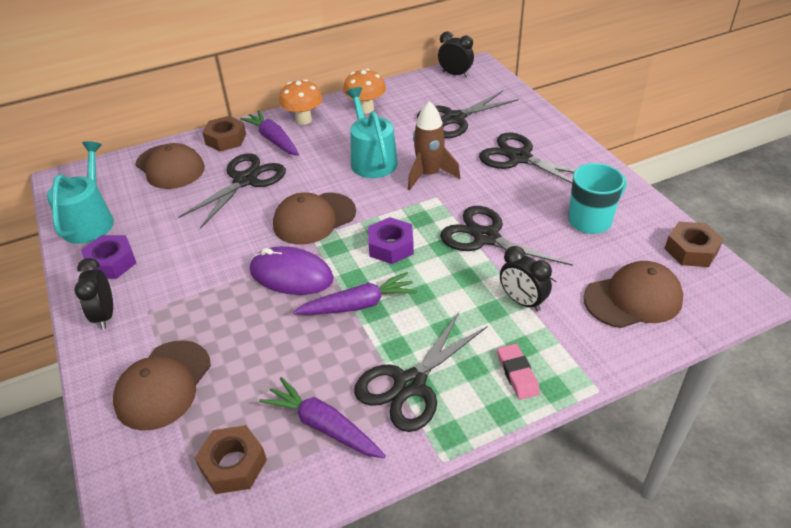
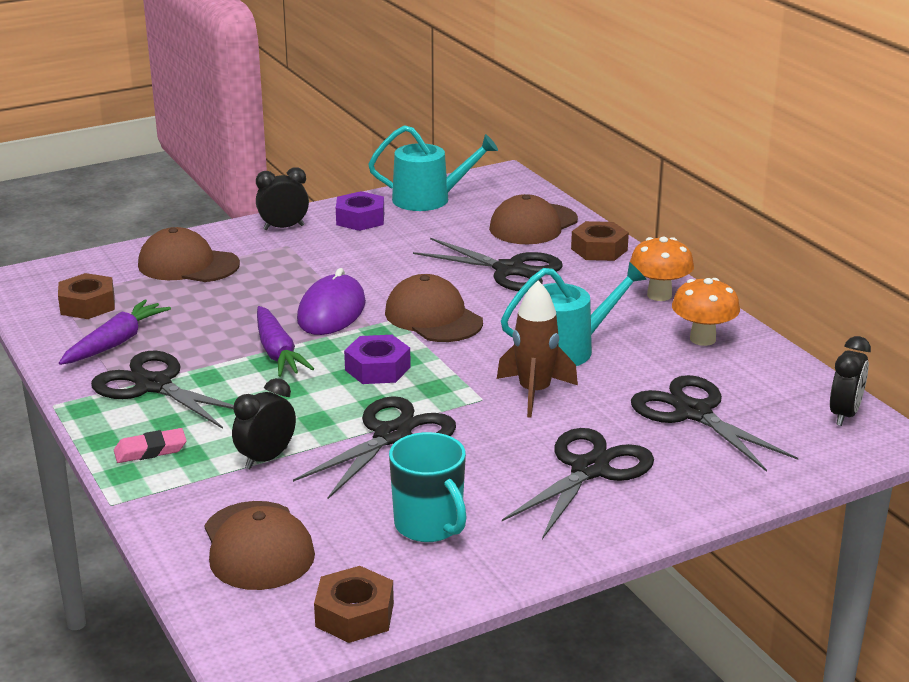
camera: 85 degrees right, 15 degrees down
(273, 139) = (604, 279): purple carrot -> none

